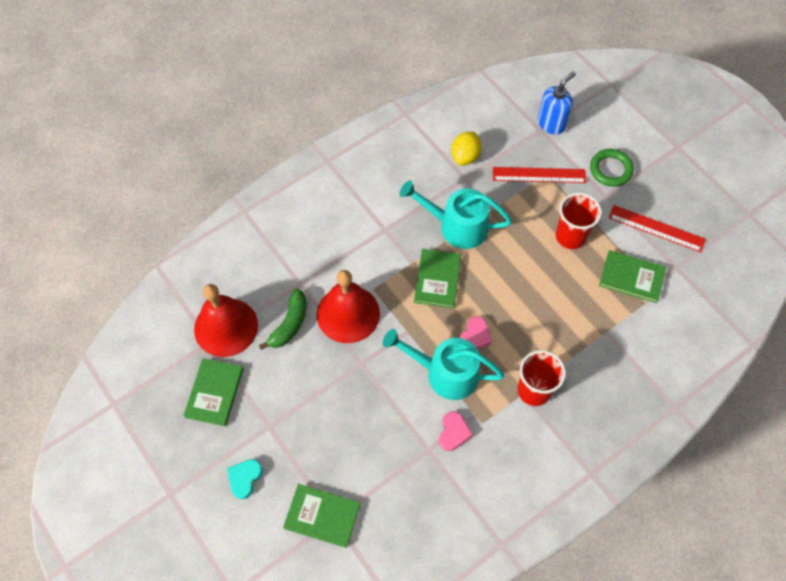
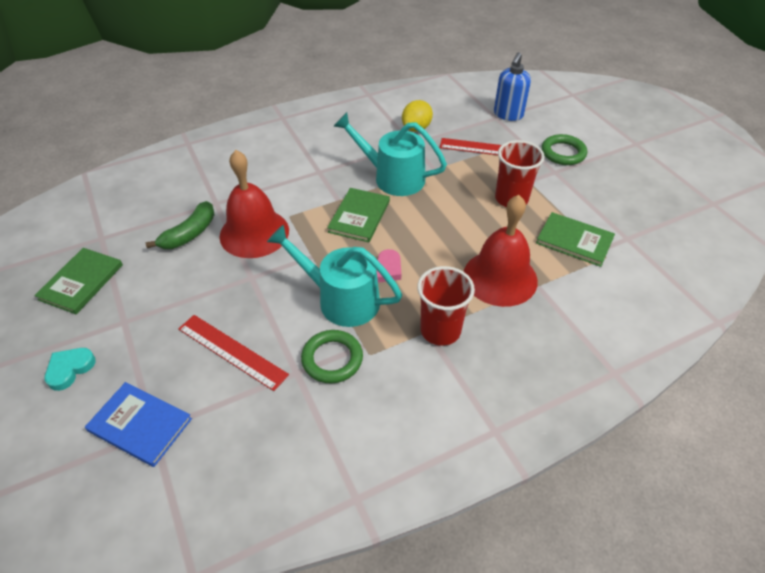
camera: 10 degrees right, 15 degrees down
(226, 327) = (123, 228): red bell -> red bell (500, 277)
(322, 516) = (140, 425): green book -> blue book
(453, 432) = (332, 359): pink heart -> green ring
(551, 124) = (508, 115): blue soap dispenser -> blue soap dispenser turned 150 degrees clockwise
(656, 228) = (607, 203): red ruler -> red ruler (231, 351)

